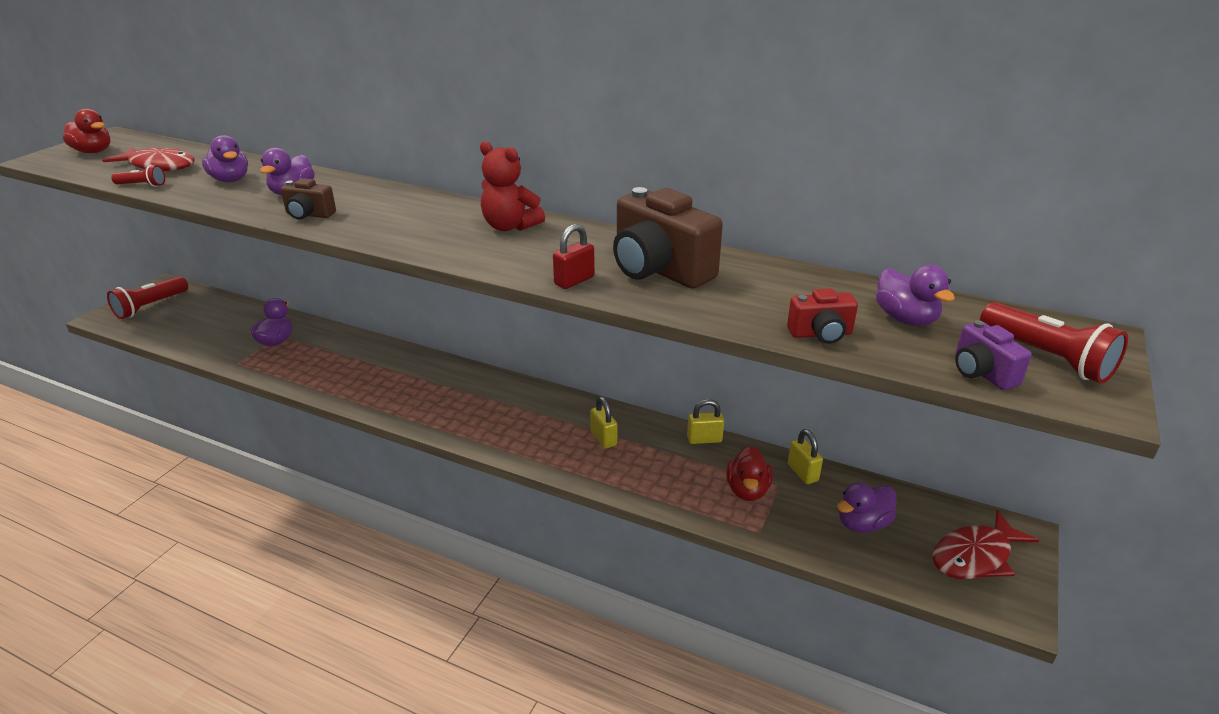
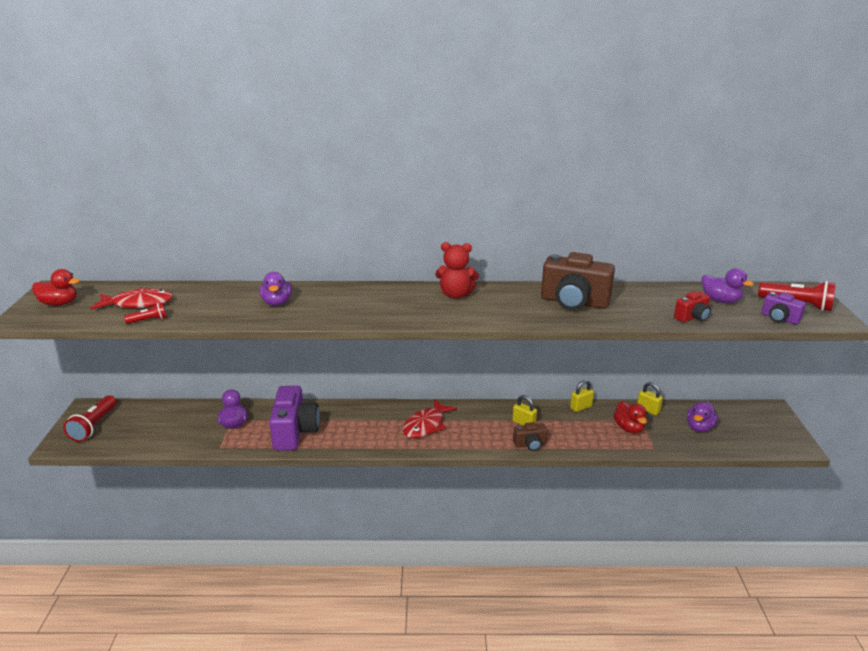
camera: 25 degrees left, 5 degrees down
(230, 180) = (215, 303): purple duck -> none
(309, 215) = (313, 315): brown camera -> brown camera (530, 445)
(326, 369) = (295, 432): none -> purple camera
(574, 281) = (537, 319): red padlock -> none
(975, 556) = (762, 427): red fish -> red fish (426, 425)

